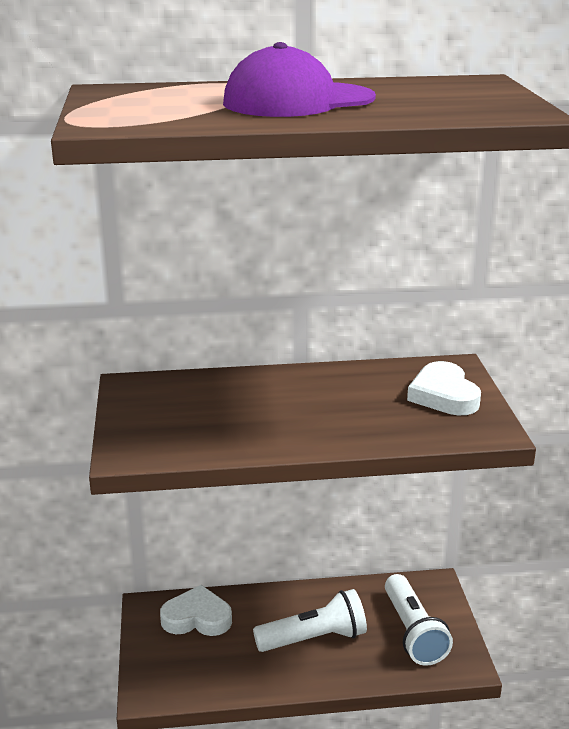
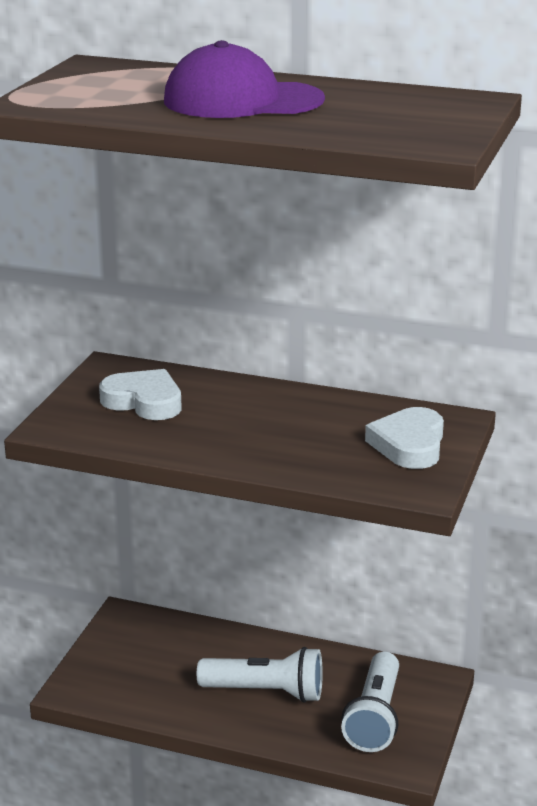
camera: 25 degrees right, 0 degrees up
(197, 618) = (163, 638): white heart -> white heart (144, 401)

